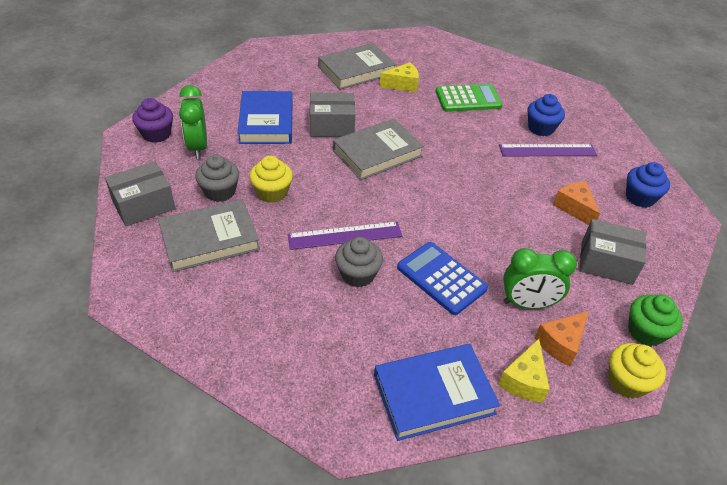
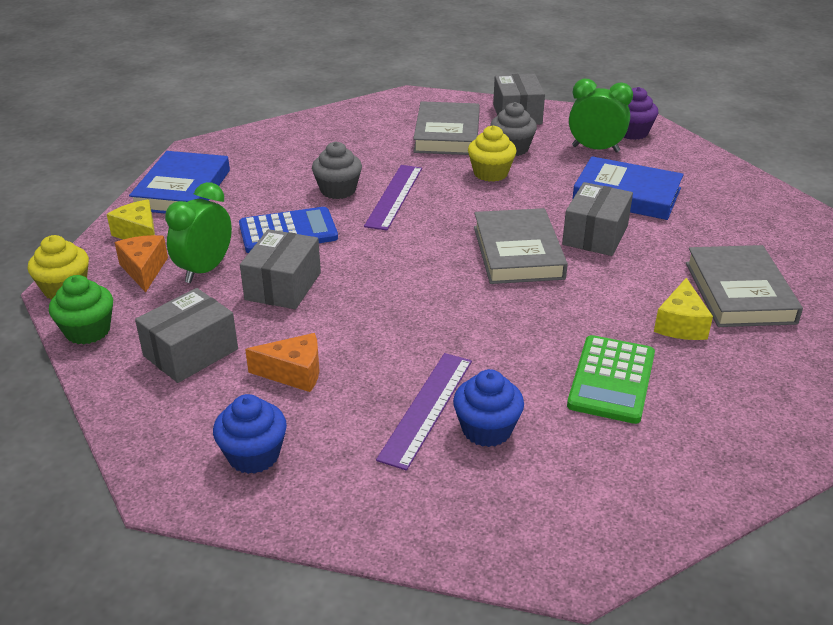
camera: 120 degrees right, 10 degrees down
(506, 249) = (283, 286): none -> grey box

